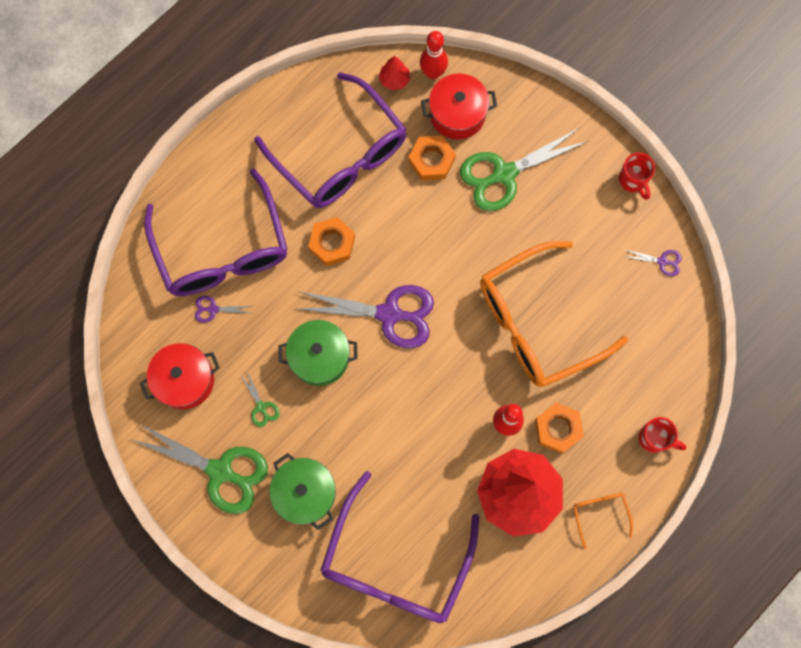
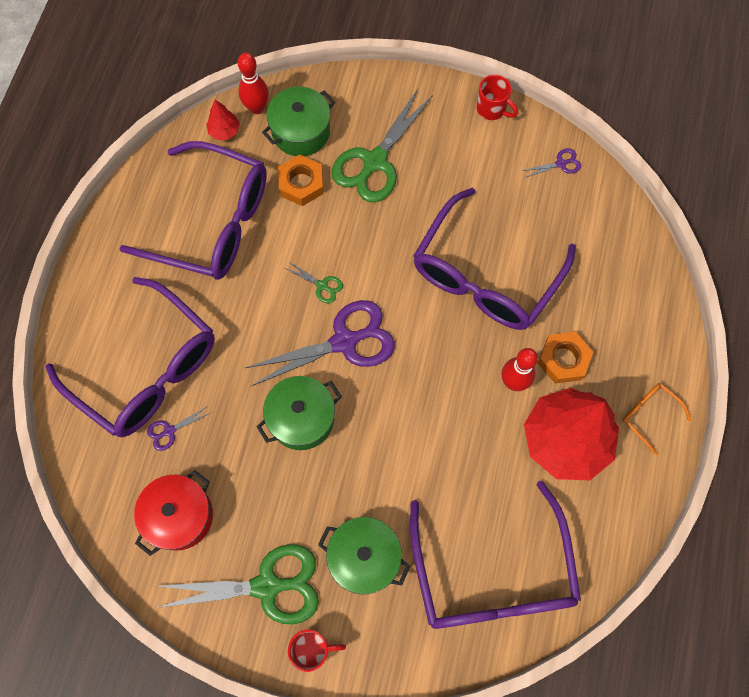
camera: 30 degrees left, 5 degrees down
(261, 407) = (272, 498): green scissors -> green scissors (322, 286)
(332, 243) = (251, 306): orange nut -> none
(457, 114) = (301, 132): red pot -> green pot
(537, 323) = (485, 275): orange glasses -> purple glasses
(654, 438) = (653, 320): red mug -> red mug (313, 649)

